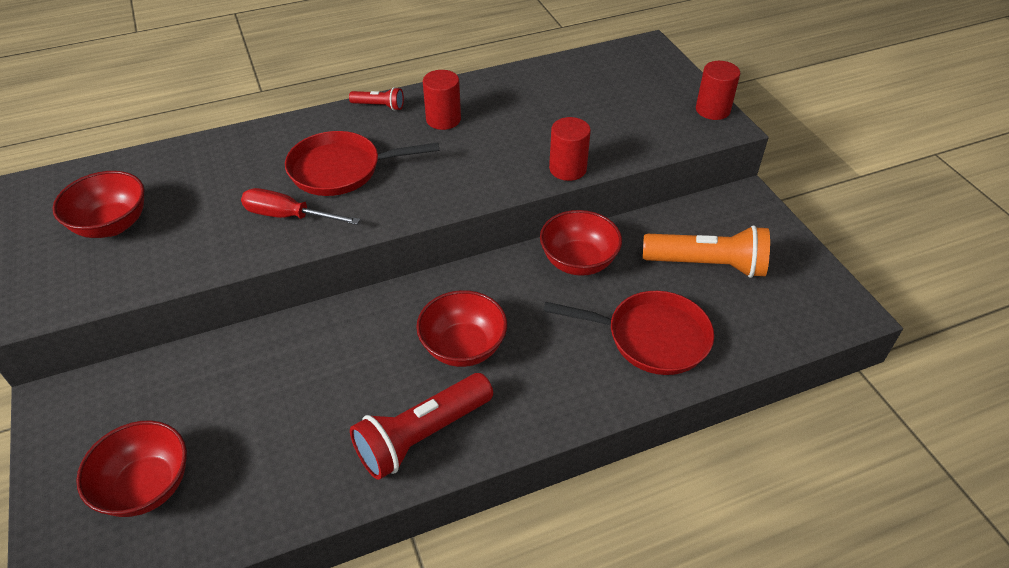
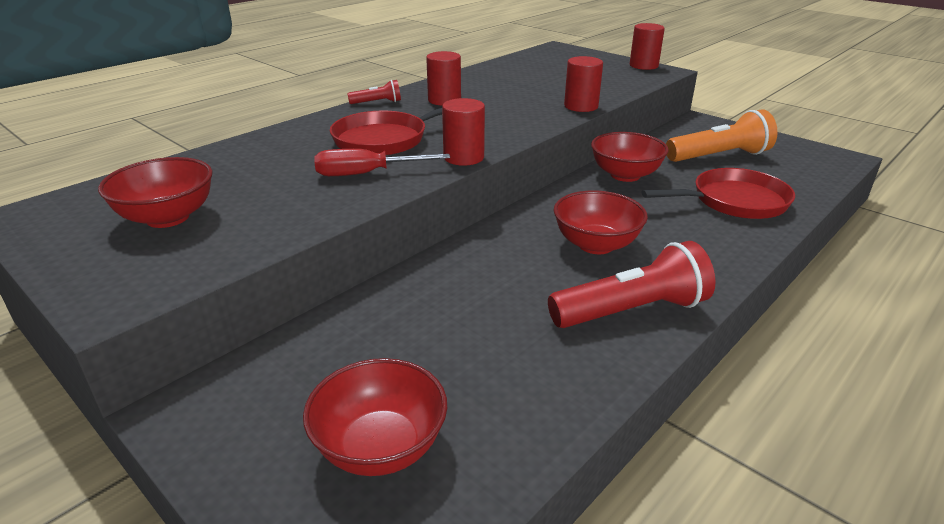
camera: 25 degrees left, 15 degrees down
(385, 219) = (463, 157): none -> red cylinder
(422, 436) = (631, 311): red flashlight -> red flashlight turned 135 degrees counterclockwise

